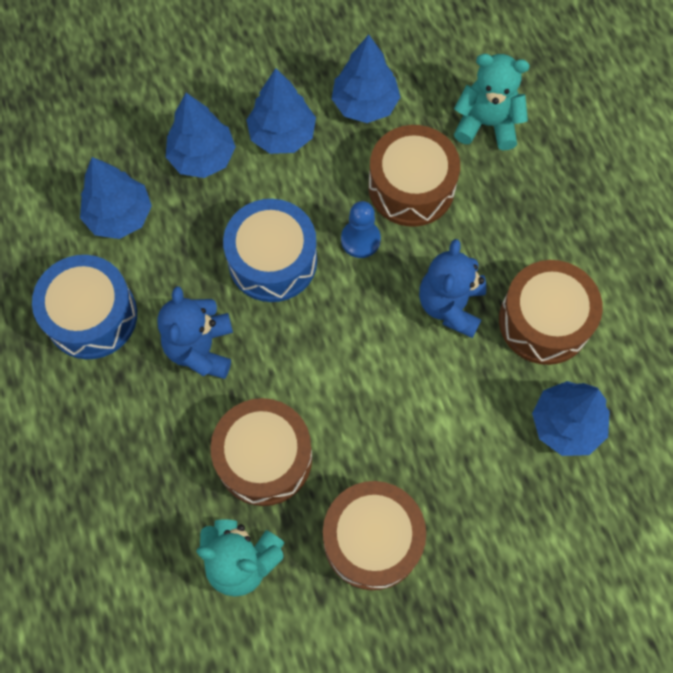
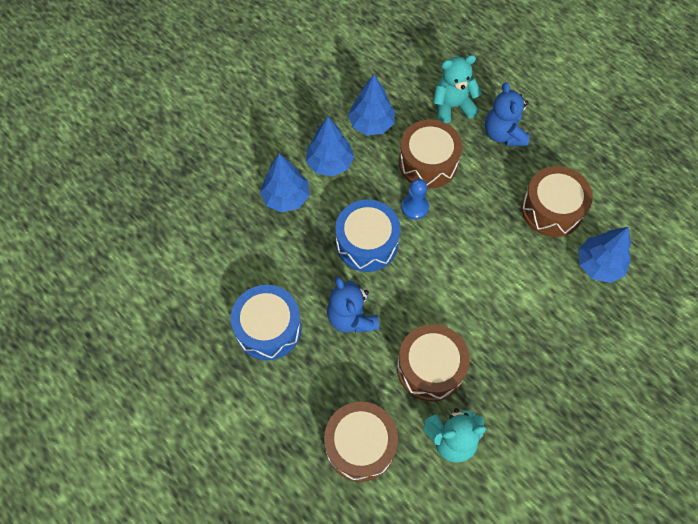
camera: 25 degrees left, 5 degrees down
(119, 216) = (251, 257): blue tree -> none
(372, 539) = (524, 387): brown drum -> brown drum (360, 445)
(450, 305) = (491, 224): blue teddy bear -> blue teddy bear (503, 134)

